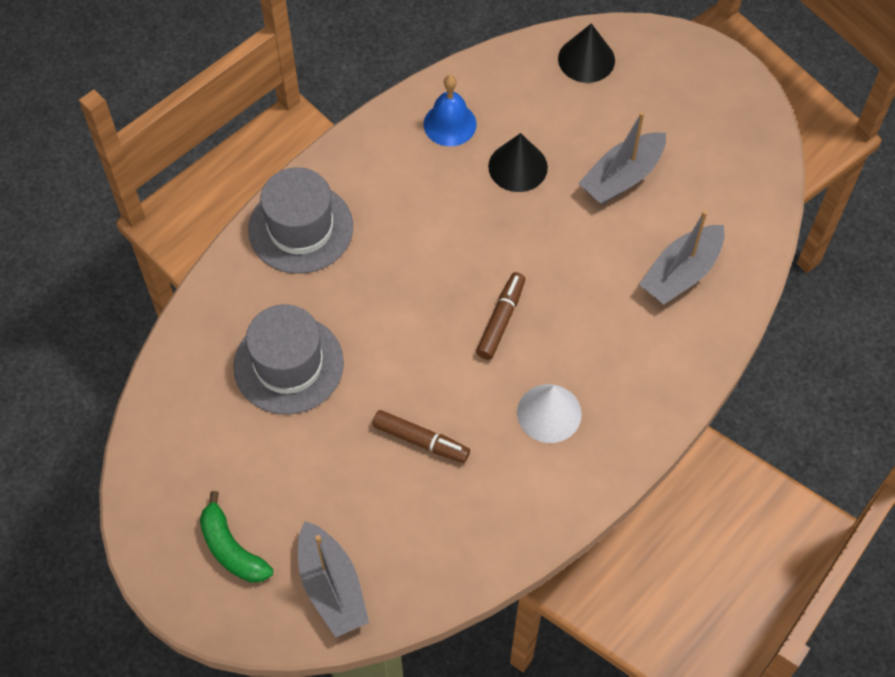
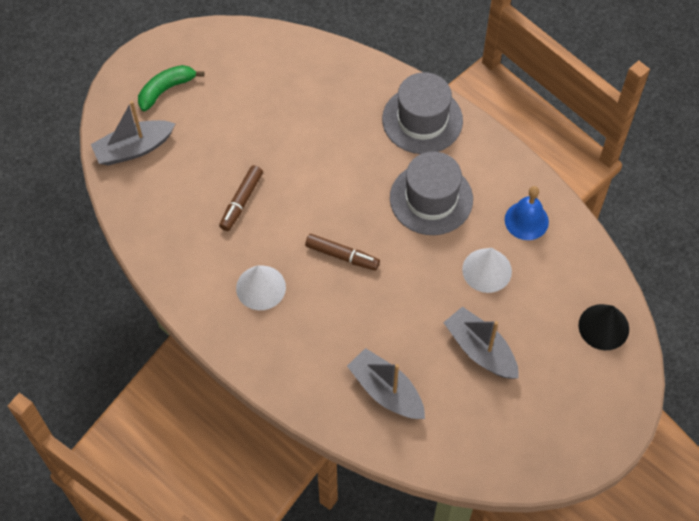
camera: 90 degrees right, 0 degrees up
(288, 364) = (305, 117): grey hat -> grey hat (431, 199)
(518, 167) = (487, 270): black cone -> white cone

